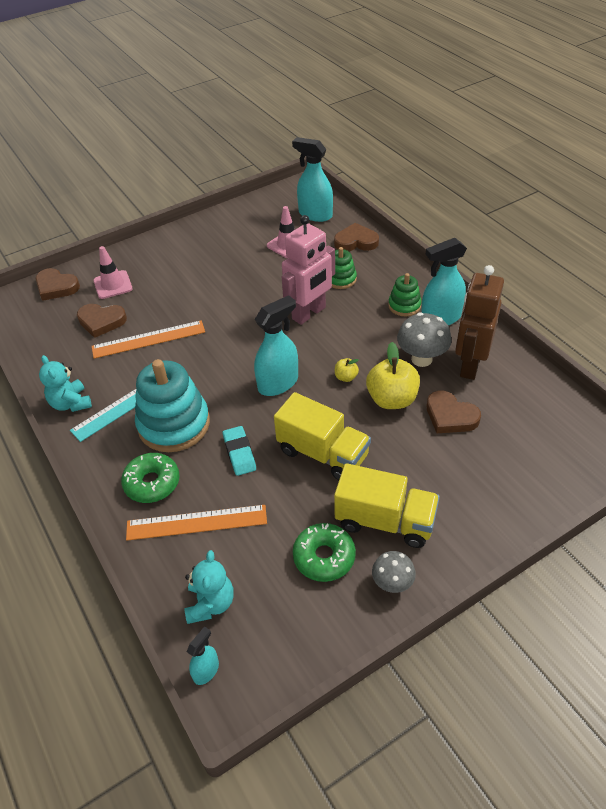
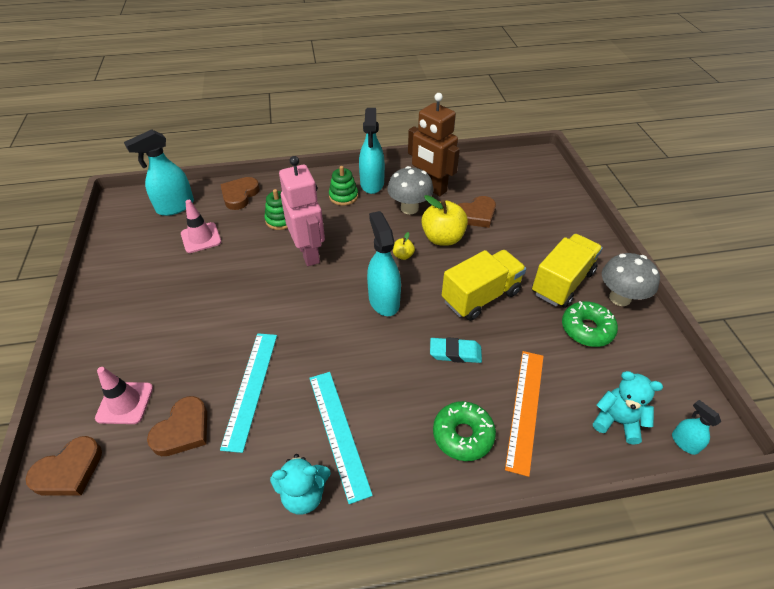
camera: 70 degrees left, 0 degrees up
(148, 339) = (251, 388): orange ruler -> turquoise ruler
(174, 424) = (392, 396): turquoise stacking toy -> none
(392, 583) = (620, 298): grey mushroom -> grey mushroom, size x1.58

